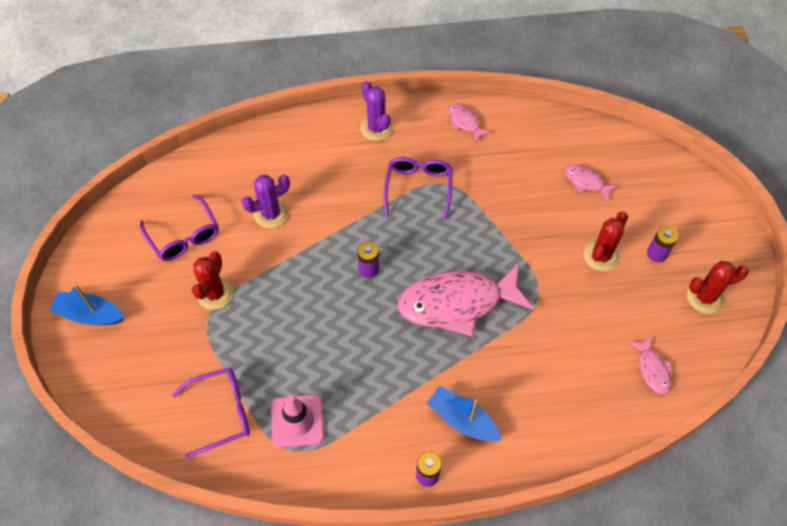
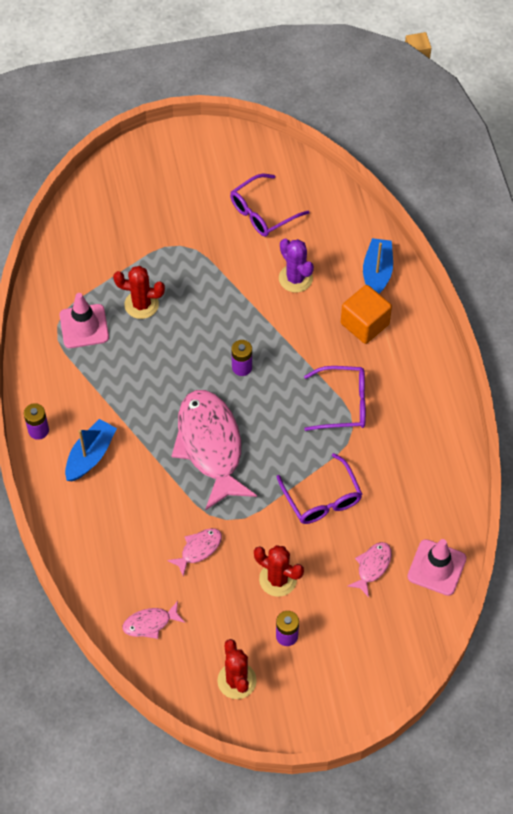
camera: 85 degrees right, 0 degrees up
(90, 314) = (175, 158): blue boat -> blue boat (377, 273)
(215, 293) = (203, 246): red cactus -> red cactus (141, 304)
(223, 412) = (89, 270): purple glasses -> purple glasses (322, 499)
(332, 163) = (364, 324): none -> orange cube
(376, 128) = (415, 359): purple cactus -> none
(464, 122) = (437, 443): pink fish -> pink fish (198, 549)
(585, 136) = (436, 567): none -> pink traffic cone

